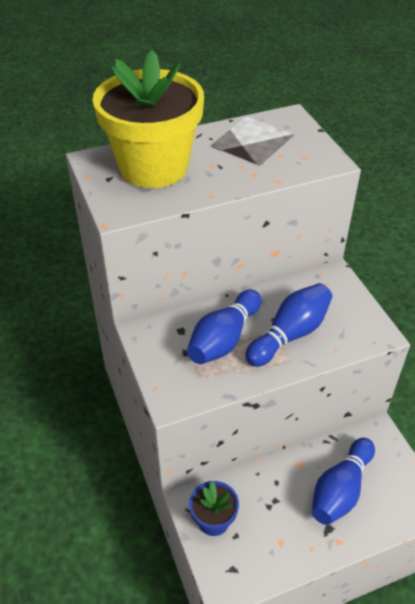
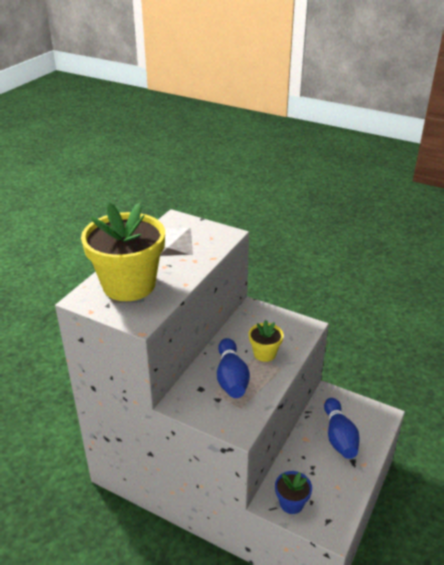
camera: 40 degrees left, 10 degrees down
(290, 334) = (264, 353): blue bowling pin -> yellow flower pot

